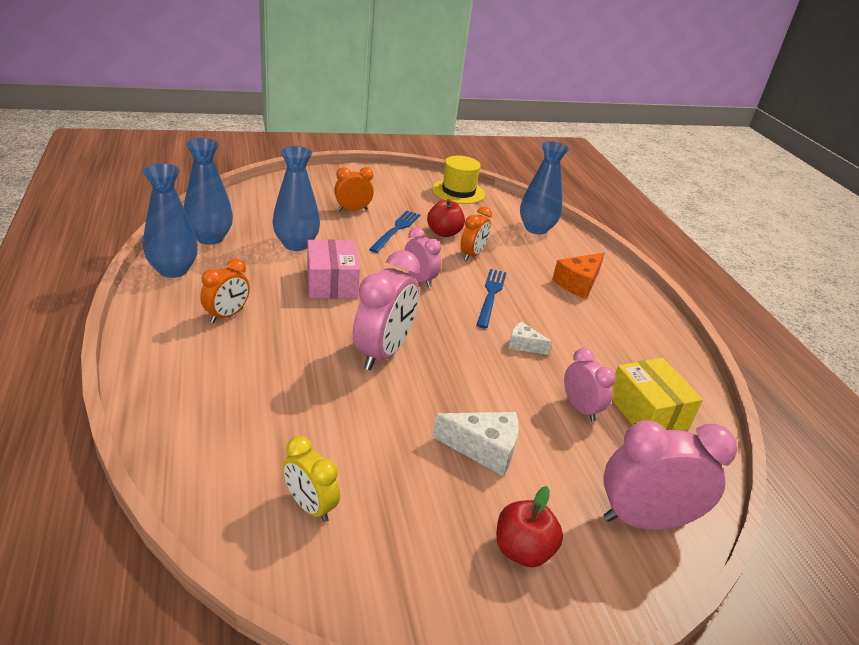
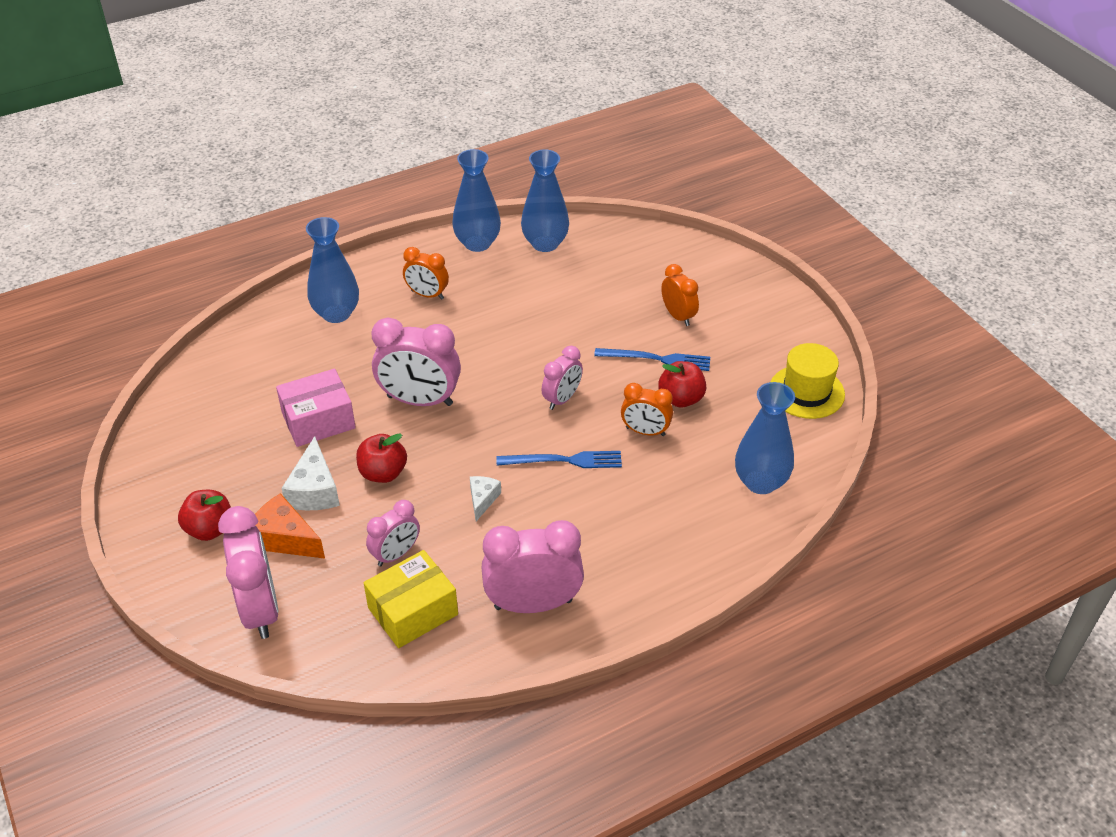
camera: 80 degrees right, 10 degrees up
(296, 244) = (572, 298): blue vase -> blue vase (336, 313)
(310, 506) = (224, 404): yellow clock -> none
(331, 283) = (516, 340): pink box -> pink box (318, 420)
(474, 396) = (383, 473): none -> red apple
(578, 283) = (642, 537): orange cheese -> orange cheese (285, 538)
(640, 346) = (533, 604): none -> pink clock

